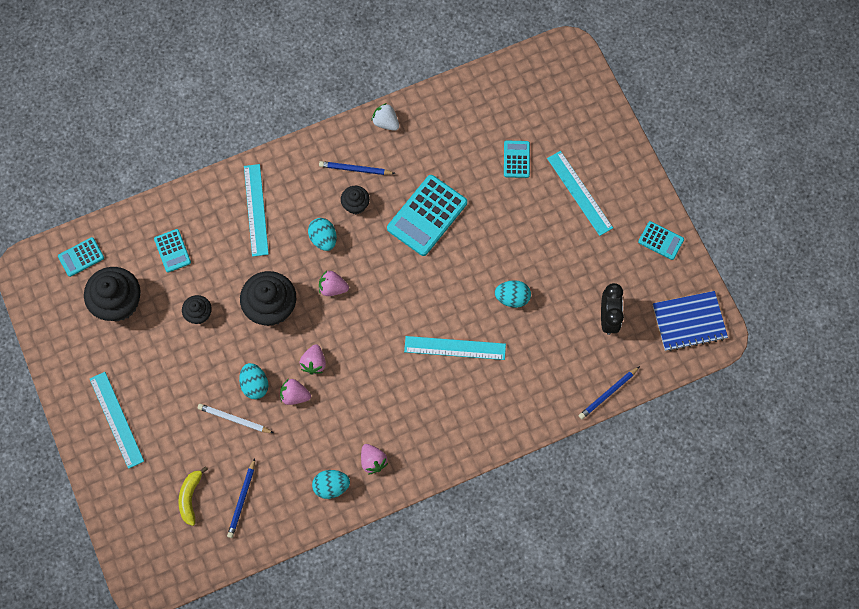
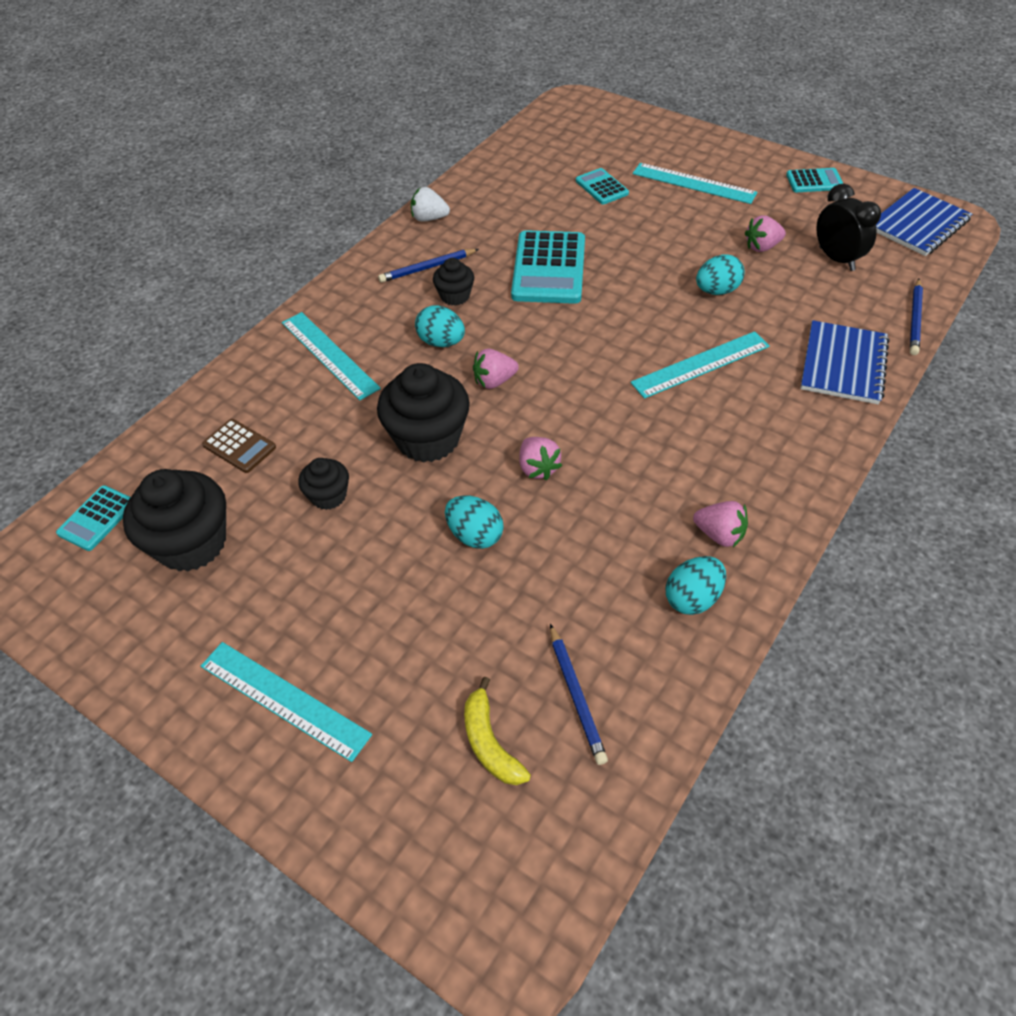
camera: 30 degrees left, 20 degrees down
(172, 251) = (239, 446): turquoise calculator -> brown calculator
(234, 419) = (478, 594): white pencil -> none
(295, 395) = (543, 517): pink strawberry -> pink strawberry (762, 247)
(534, 399) = (843, 364): none -> blue notebook

